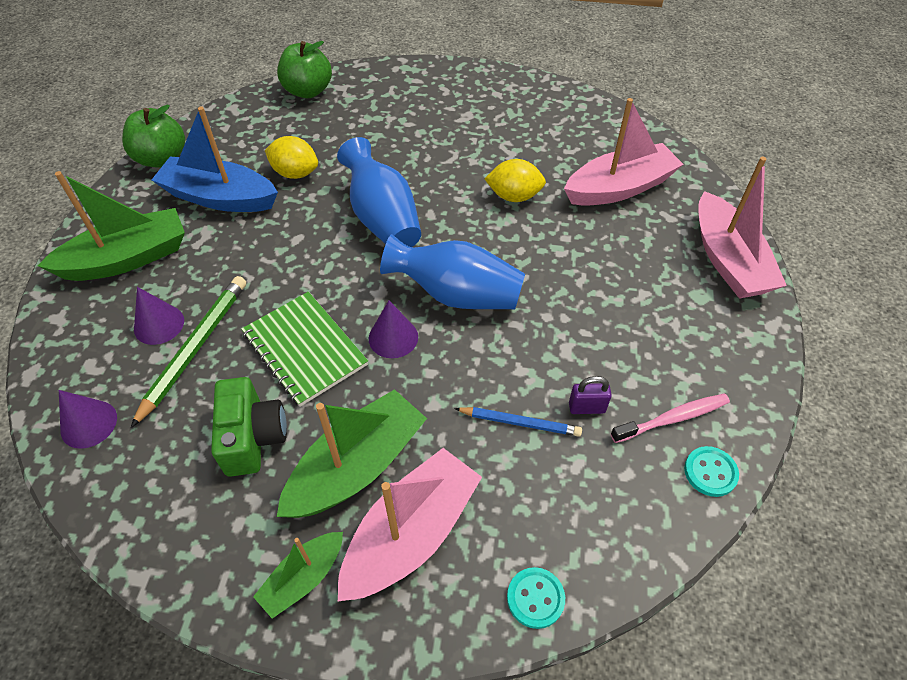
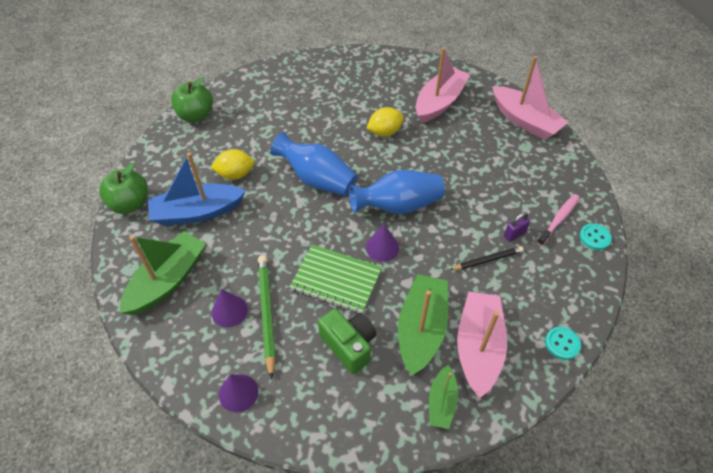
camera: 30 degrees left, 0 degrees up
(520, 423) = (488, 260): blue pencil -> black pencil

